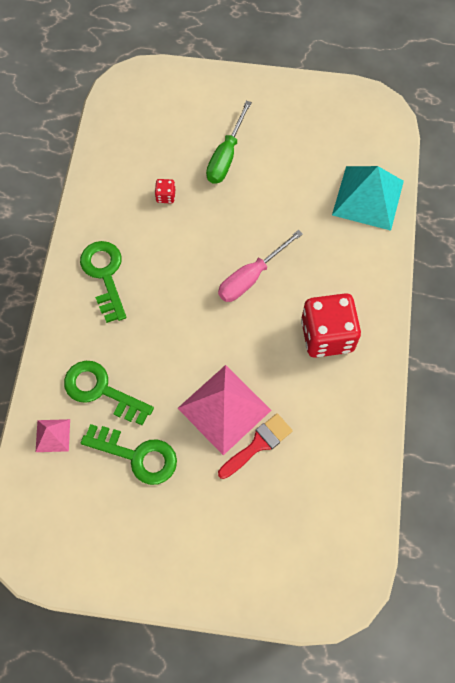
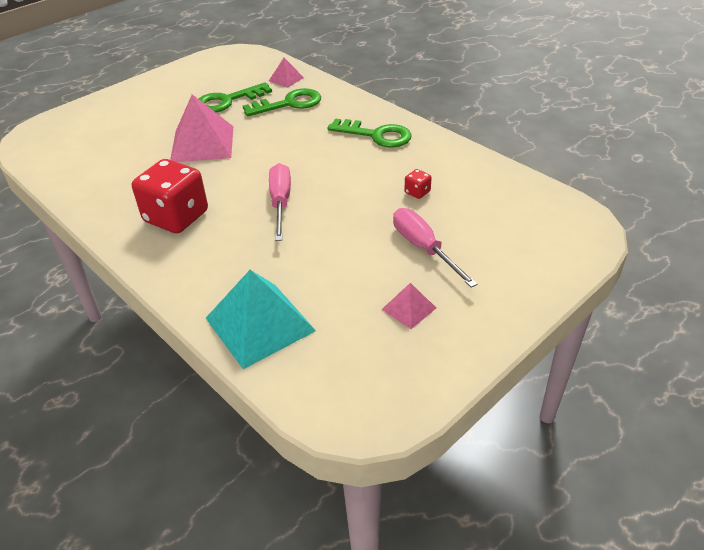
camera: 130 degrees right, 25 degrees down
(226, 156) = (423, 248): green screwdriver -> pink screwdriver
(258, 444) = (158, 146): red brush -> none
(287, 132) = (409, 308): none -> pink pyramid

